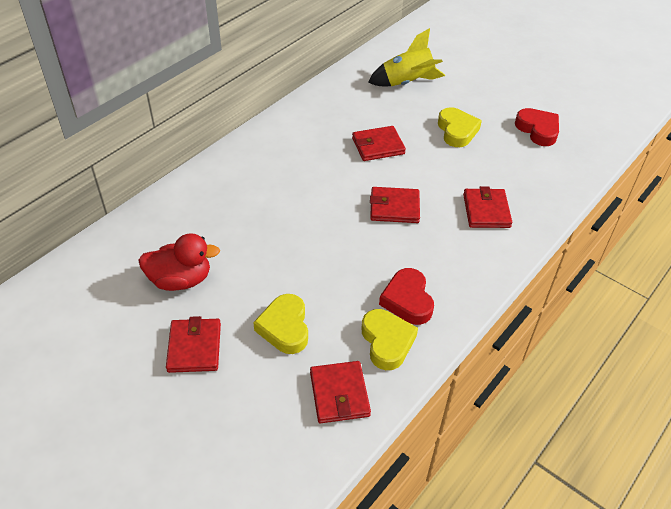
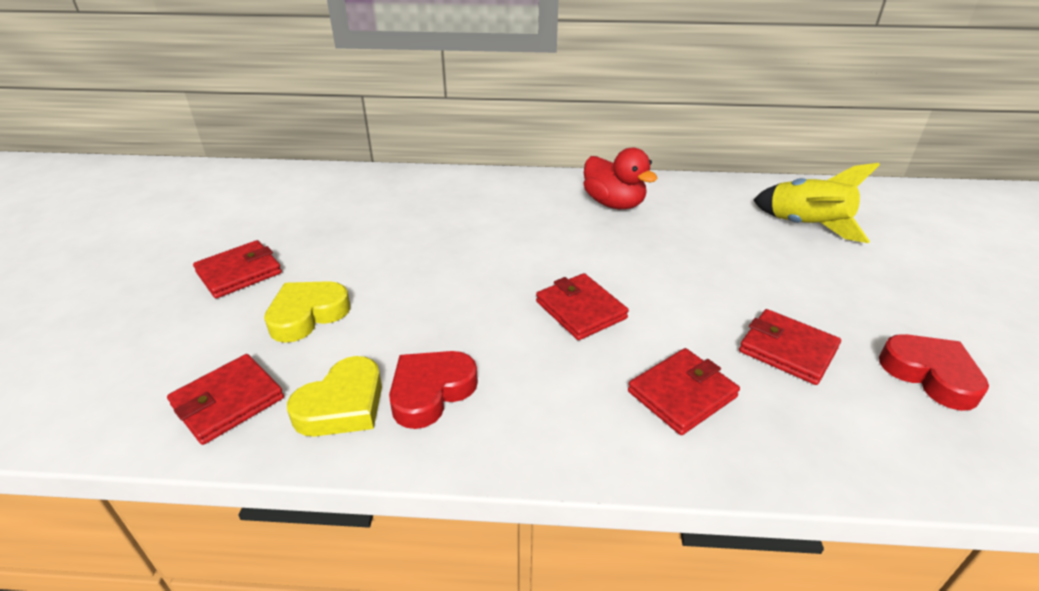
camera: 55 degrees right, 10 degrees down
(180, 280) = (324, 227): red duck -> red duck (614, 203)
(378, 146) = (666, 253): red wallet -> red wallet (787, 350)
(457, 131) = (792, 299): yellow heart -> none
(538, 130) = (930, 375): red heart -> red heart turned 60 degrees counterclockwise

